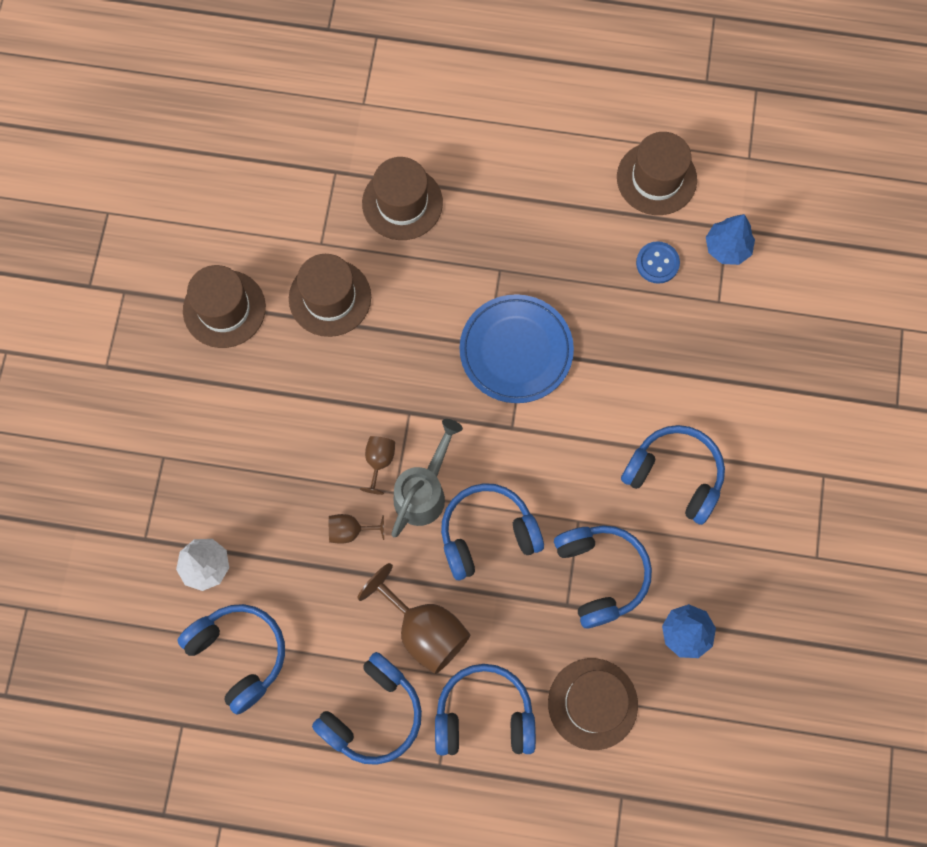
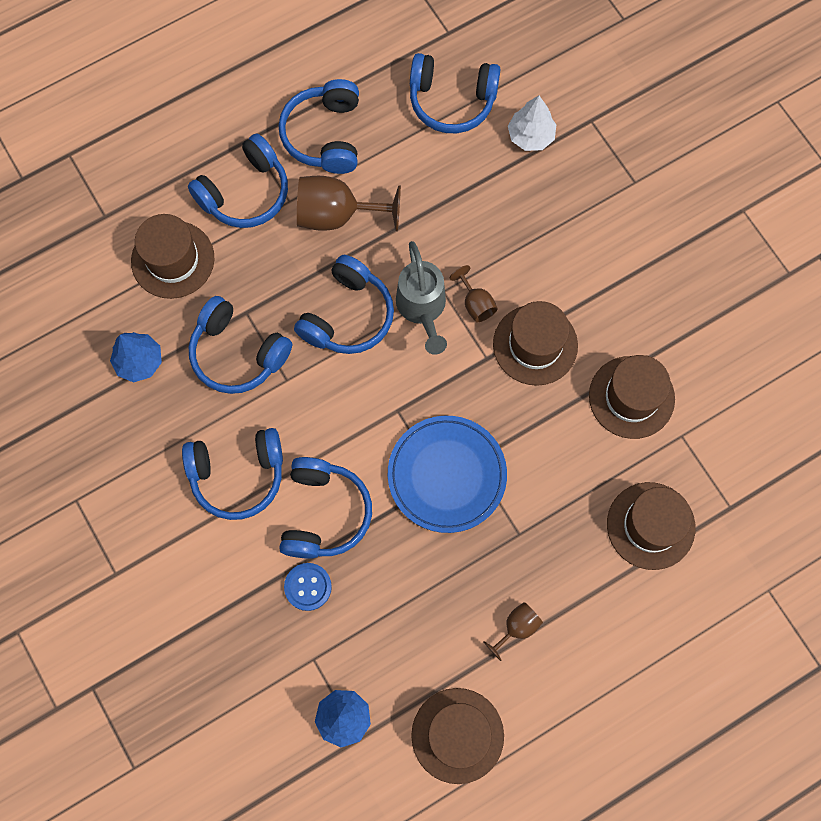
camera: 140 degrees right, 0 degrees up
(224, 309) = (702, 322): brown hat -> brown hat (535, 345)
(350, 531) = (451, 239): brown goblet -> brown goblet (516, 627)
(630, 395) = (324, 513): none -> blue headphones
(657, 263) = (393, 651): blue button -> blue button (308, 587)

